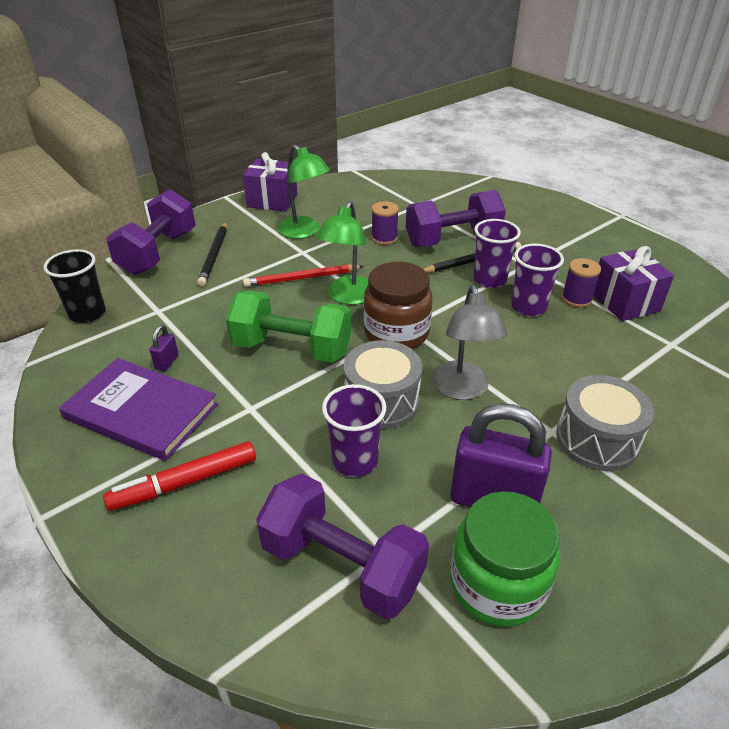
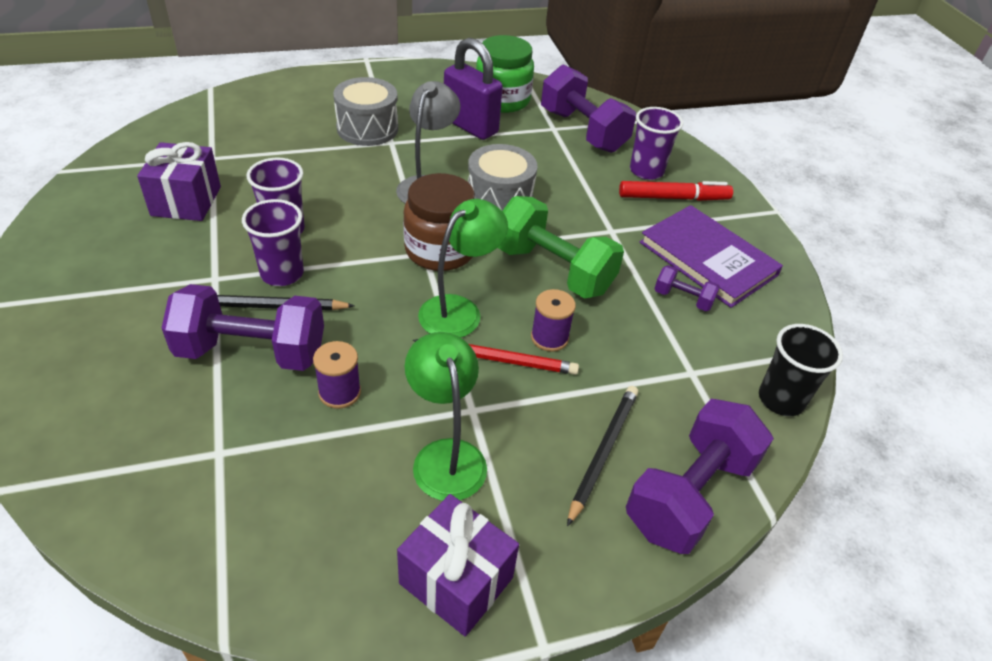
camera: 160 degrees left, 5 degrees up
(167, 362) = (683, 299): purple padlock -> purple dumbbell
(355, 461) = (546, 171): purple cup -> purple cup (646, 171)
(576, 299) = (225, 220): purple spool -> purple spool (549, 337)

